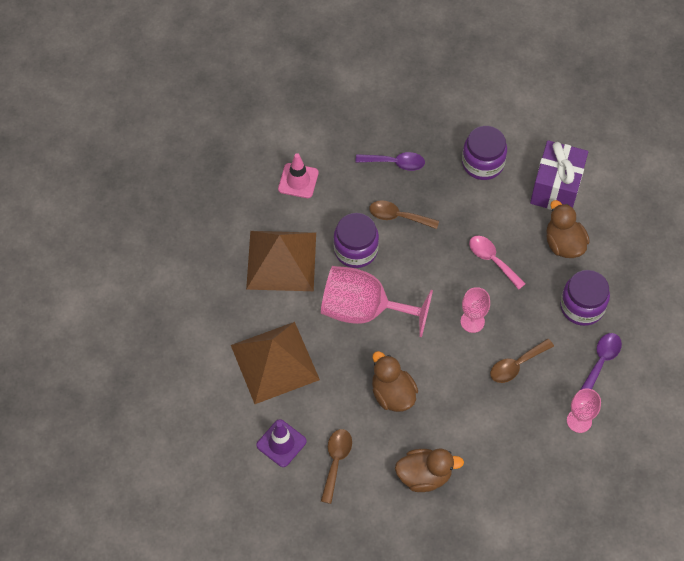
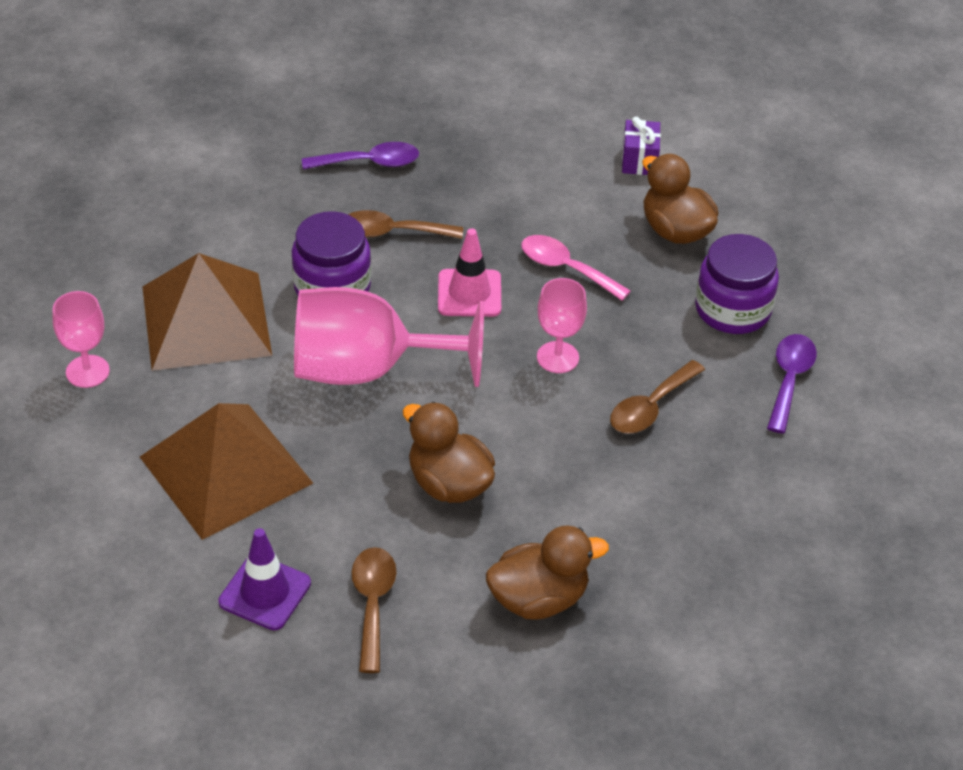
camera: 15 degrees left, 15 degrees down
(298, 181) = (211, 207): pink traffic cone -> pink traffic cone (469, 293)
(483, 163) = (512, 144): purple jar -> none
(555, 188) = (639, 161): purple gift -> purple gift, size x0.50
(579, 421) = (781, 470): pink goblet -> pink goblet (87, 371)

